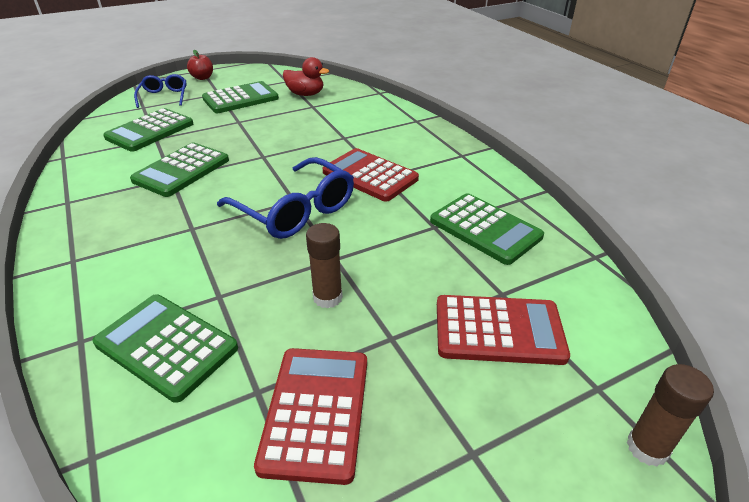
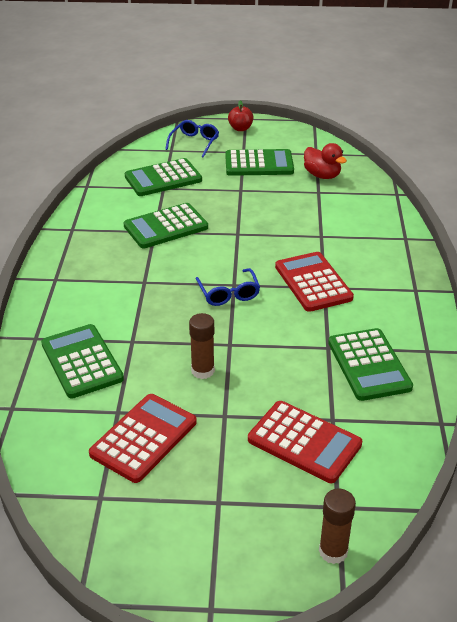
camera: 30 degrees right, 0 degrees up
(295, 210) = (228, 294): blue glasses -> blue glasses, size x0.59

